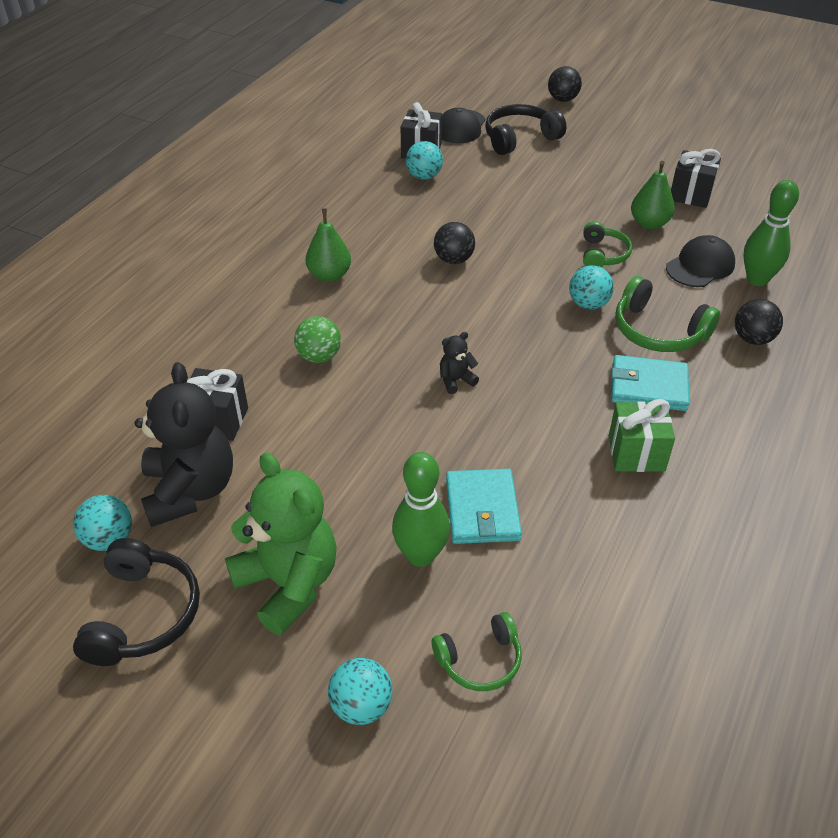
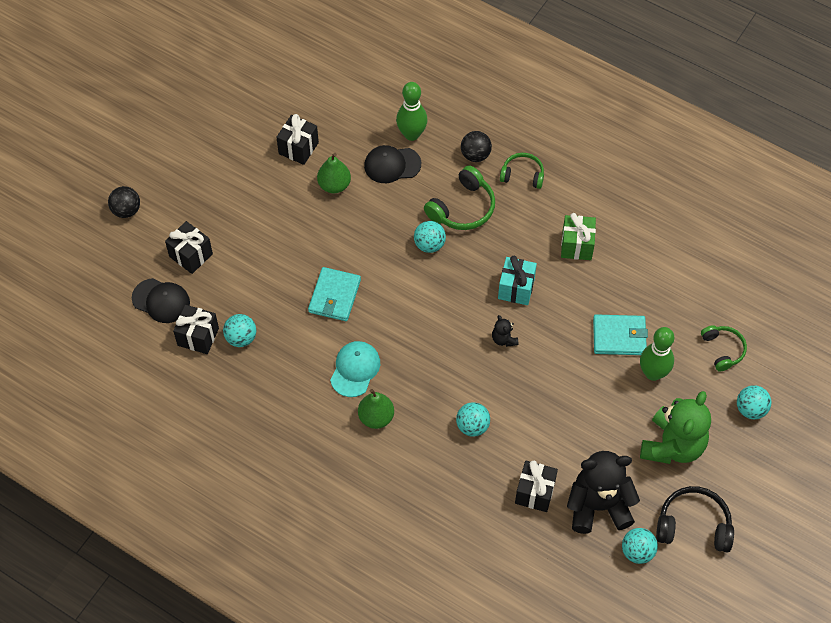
camera: 85 degrees left, 15 degrees up
(288, 583) = (672, 445): green teddy bear -> green teddy bear turned 150 degrees clockwise
(319, 356) = (472, 426): green ball -> turquoise ball
(393, 256) = (355, 369): none -> turquoise cap
(453, 260) = (365, 327): black ball -> none
(520, 139) = (191, 255): black headphones -> black gift
(541, 389) = (516, 288): none -> turquoise gift
(602, 254) = (370, 224): green headphones -> green headphones (522, 175)
(648, 386) = (517, 226): turquoise wallet -> turquoise wallet (334, 296)
(700, 266) = (392, 165): black cap -> black cap turned 60 degrees counterclockwise

